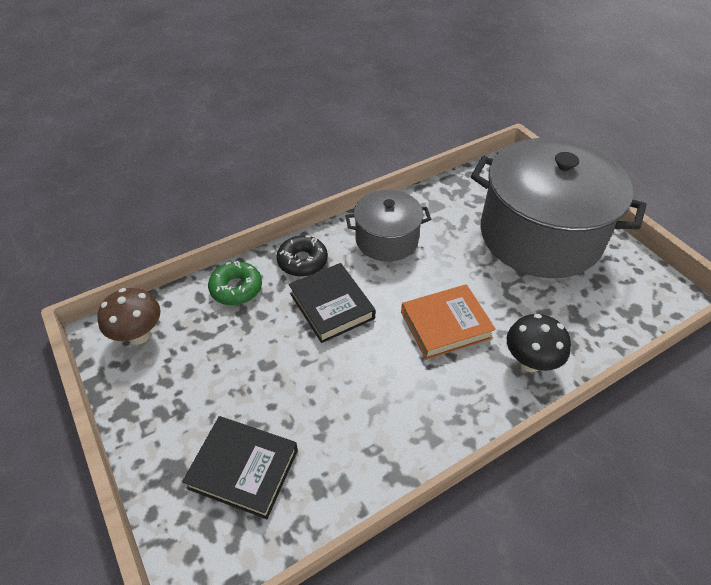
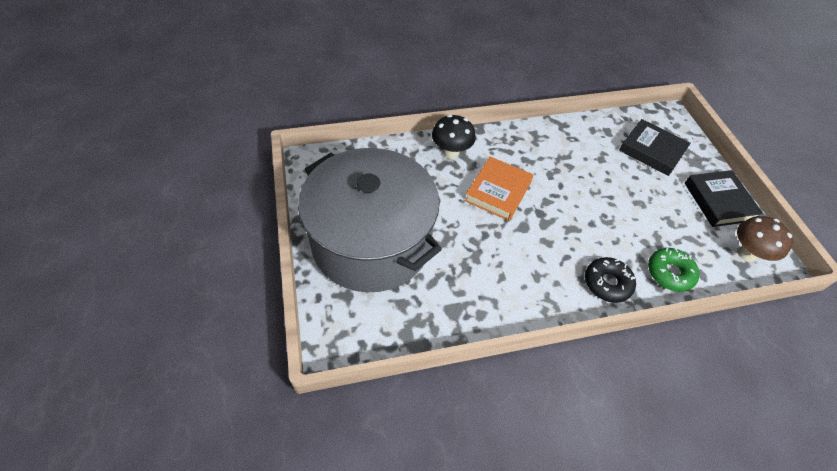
camera: 165 degrees left, 5 degrees up
(331, 306) = (585, 232): black book -> black book (718, 201)
(386, 239) = (520, 283): grey pot -> none
(446, 325) = (498, 191): orange book -> orange book turned 60 degrees counterclockwise

